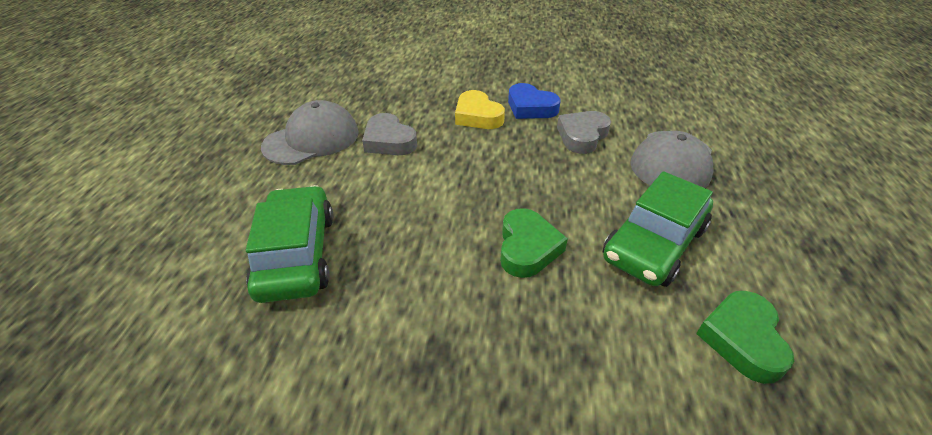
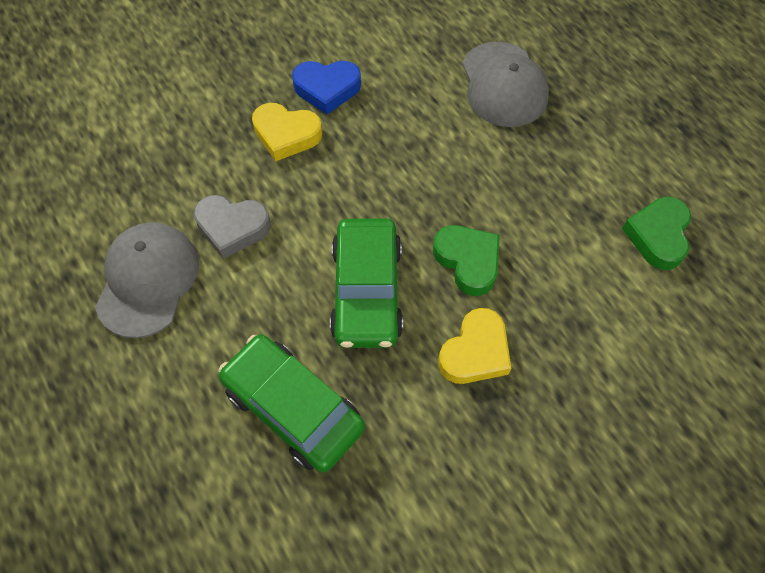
camera: 40 degrees left, 20 degrees up
(465, 311) = (475, 352): none -> yellow heart
(582, 136) = (407, 100): grey heart -> none
(654, 243) = (552, 189): green car -> green car (366, 291)
(742, 339) = (658, 236): green heart -> green heart turned 45 degrees clockwise

